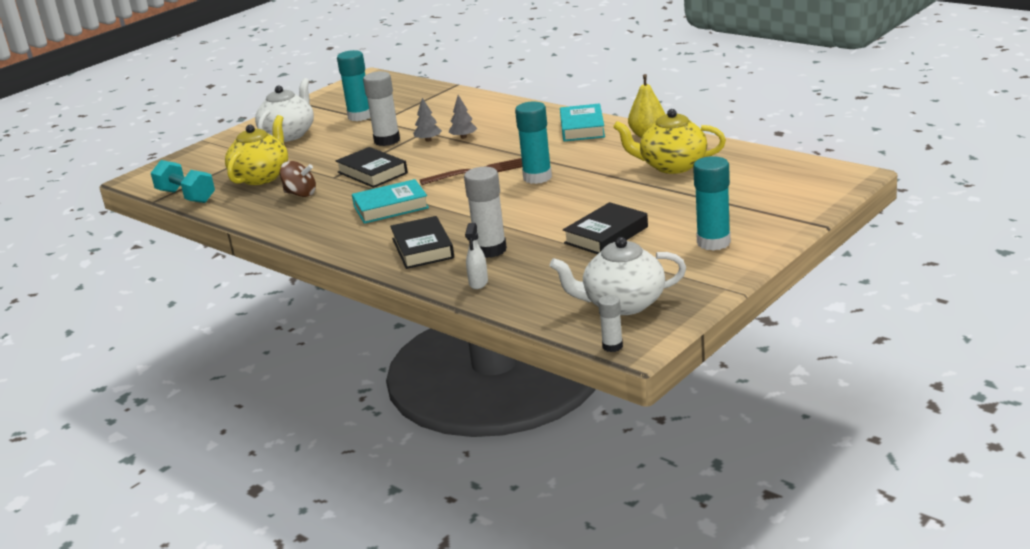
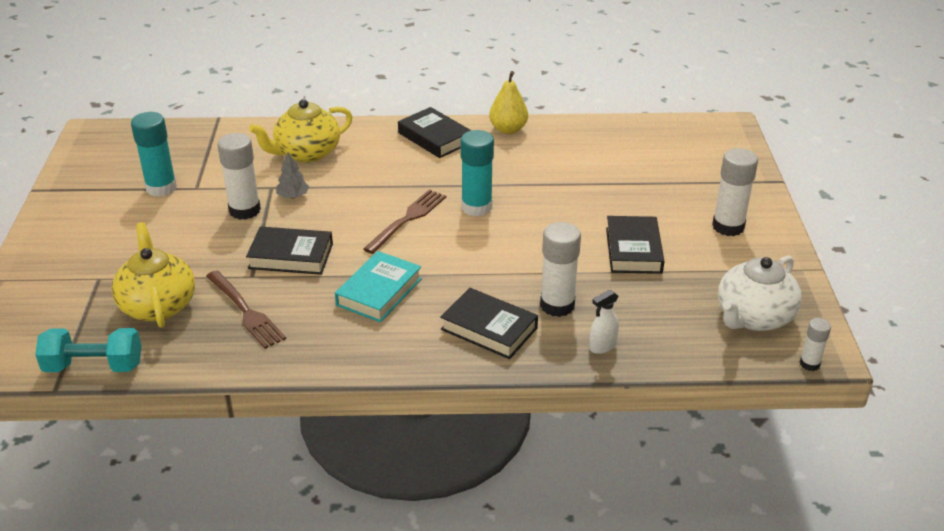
camera: 45 degrees left, 10 degrees up
(289, 135) = (104, 238): white teapot -> none
(300, 194) = (245, 311): brown spinning top -> brown fork
(463, 137) = (327, 182): grey tree -> none
(478, 283) = (602, 346): white spray bottle -> white spray bottle turned 90 degrees clockwise
(582, 128) = (435, 138): turquoise book -> black book
(672, 166) = (579, 157): yellow teapot -> yellow teapot (307, 153)
(713, 242) = (728, 226): turquoise glue stick -> white glue stick

